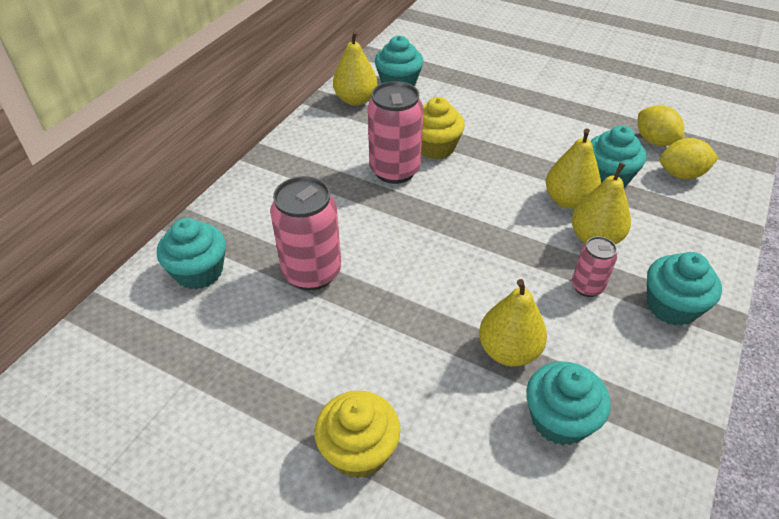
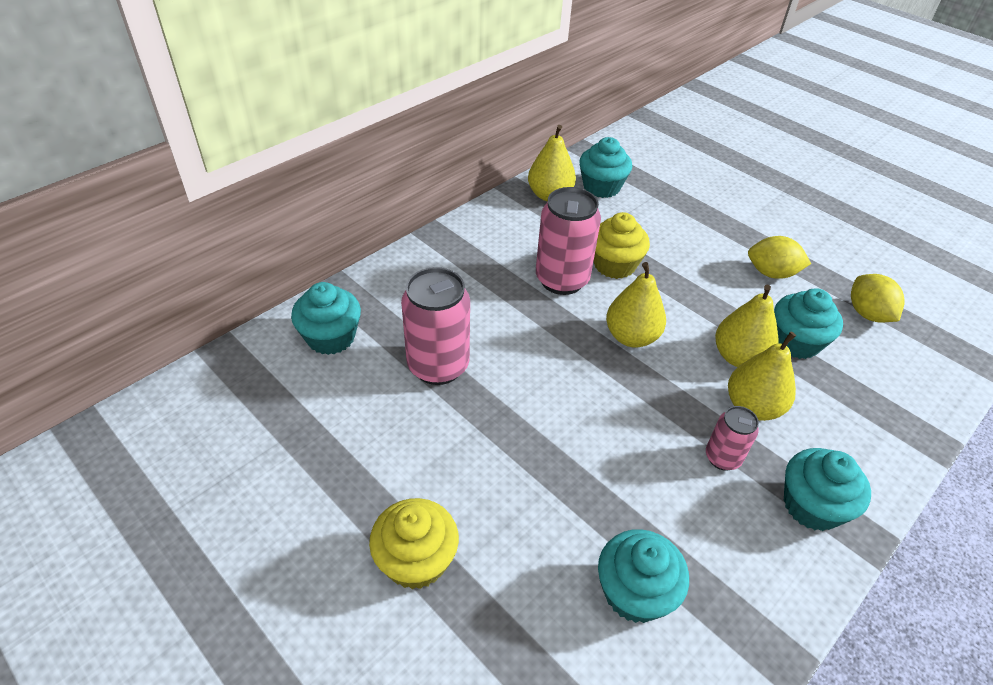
camera: 15 degrees right, 0 degrees up
(508, 351) = (608, 503): yellow pear -> yellow pear (631, 337)
(681, 174) = (884, 359): yellow lemon -> yellow lemon (771, 273)

